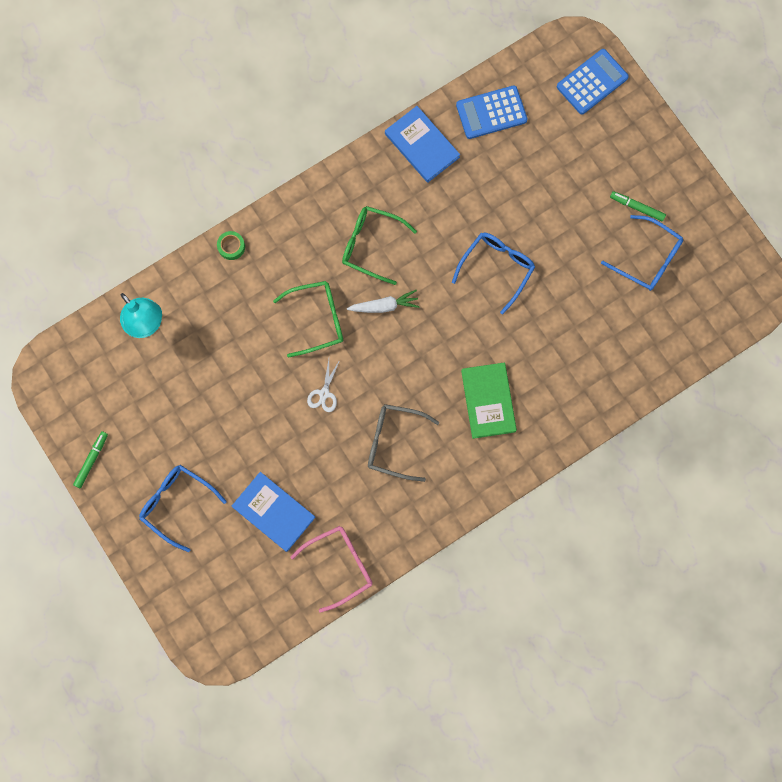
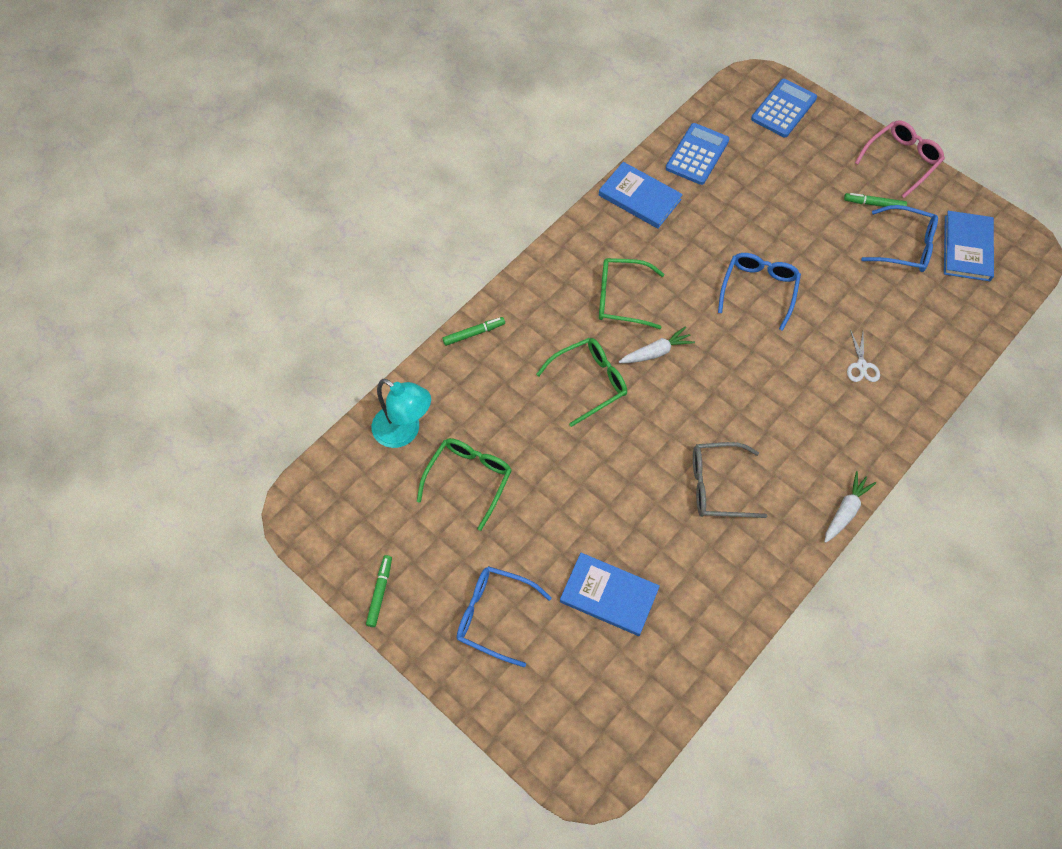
camera: 15 degrees left, 15 degrees down
(189, 382) = (469, 479): none -> green glasses
(231, 247) = (474, 333): green tape -> green marker
(324, 393) = (622, 454): white scissors -> white scissors (861, 366)
(340, 565) = (705, 635): pink glasses -> pink glasses (902, 160)
(488, 401) = (801, 418): green book -> none
(491, 112) = (697, 154): blue calculator -> blue calculator turned 150 degrees clockwise
(493, 492) = (845, 511): none -> white carrot
(704, 275) = (967, 248): none -> blue book

